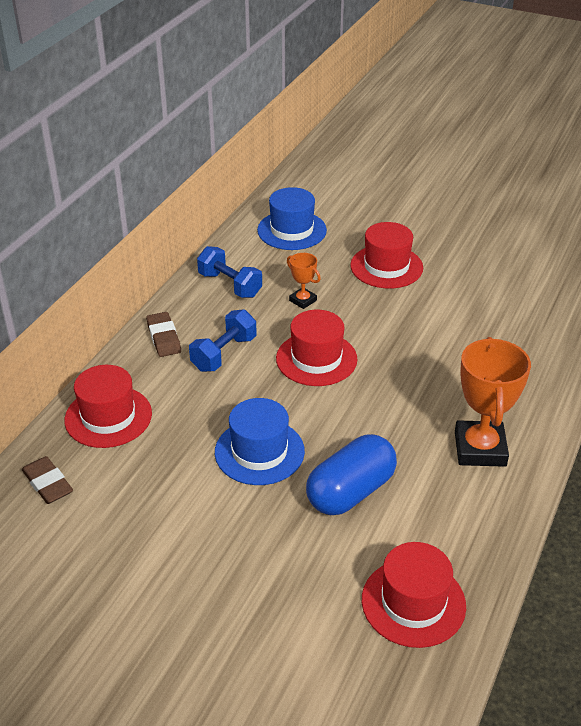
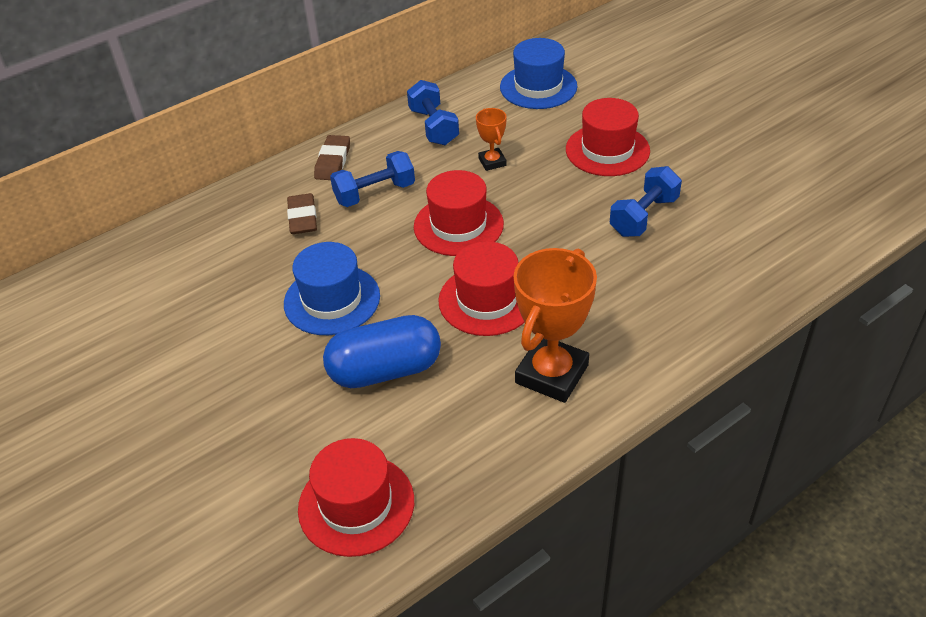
camera: 30 degrees right, 5 degrees up
(47, 483) = (133, 266): brown eraser -> brown eraser (302, 217)
(108, 417) = (228, 221): red hat -> red hat (487, 300)
(453, 310) = (644, 216): none -> blue dumbbell

